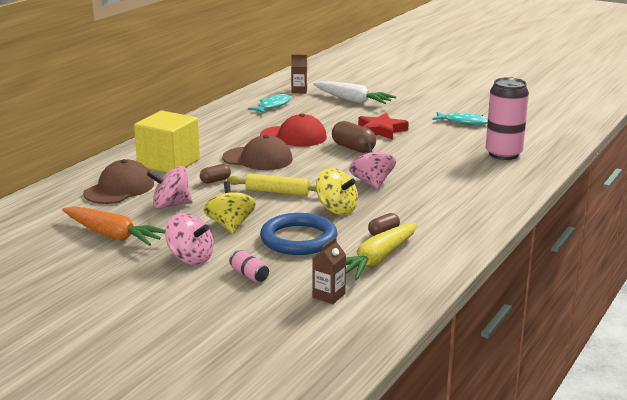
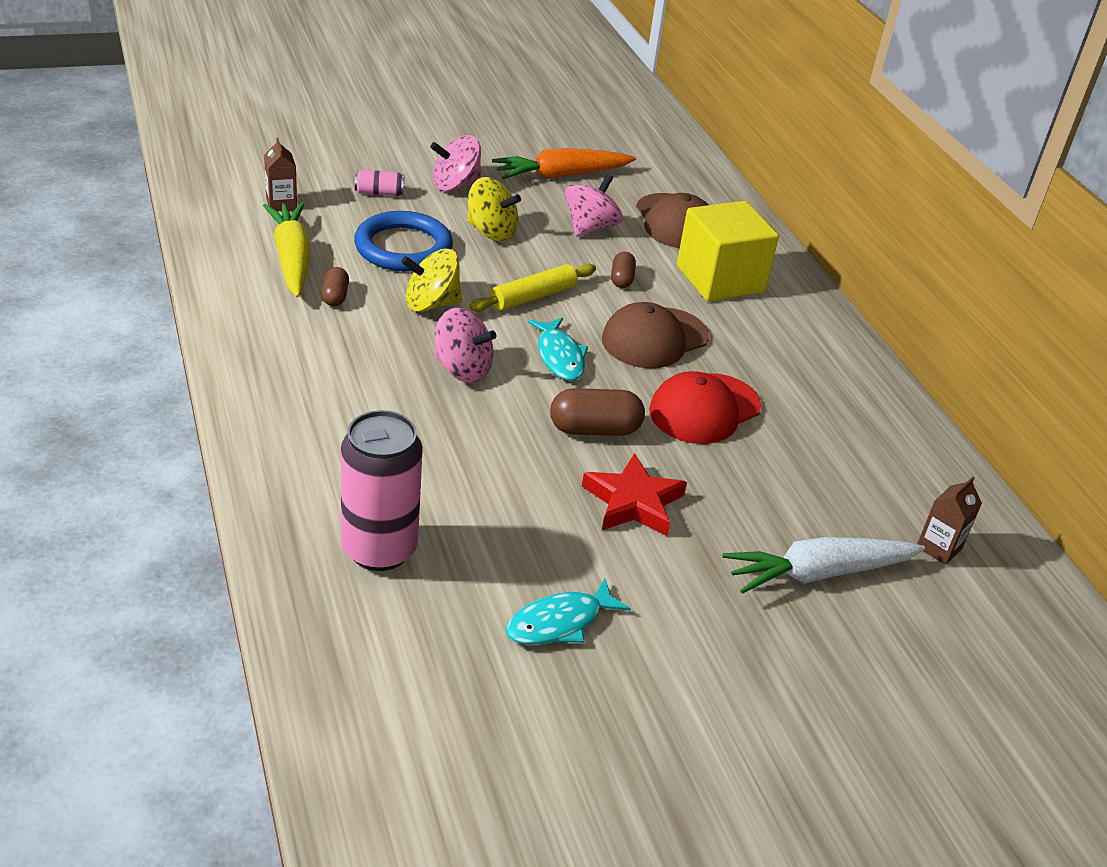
camera: 125 degrees right, 15 degrees up
(273, 106) = (874, 471): turquoise fish -> turquoise fish (559, 356)

